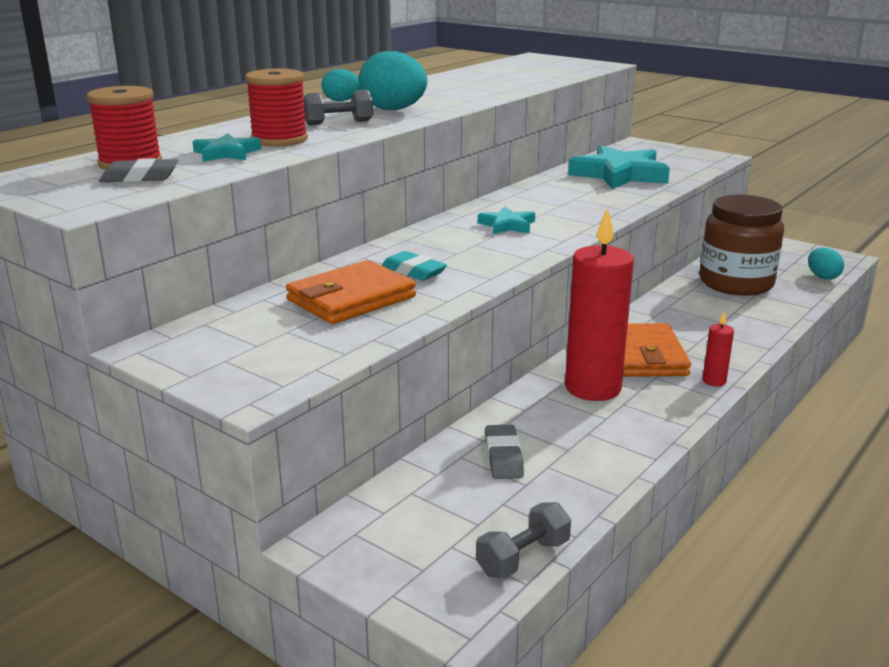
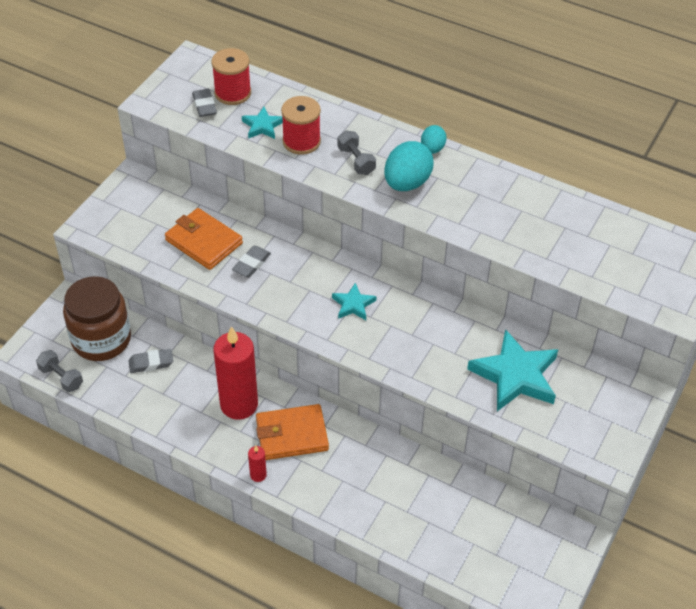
camera: 80 degrees right, 25 degrees up
(413, 271) = (251, 264): turquoise eraser -> grey eraser
(736, 283) = (449, 509): brown jar -> brown jar (101, 339)
(822, 277) = (483, 583): turquoise egg -> none

